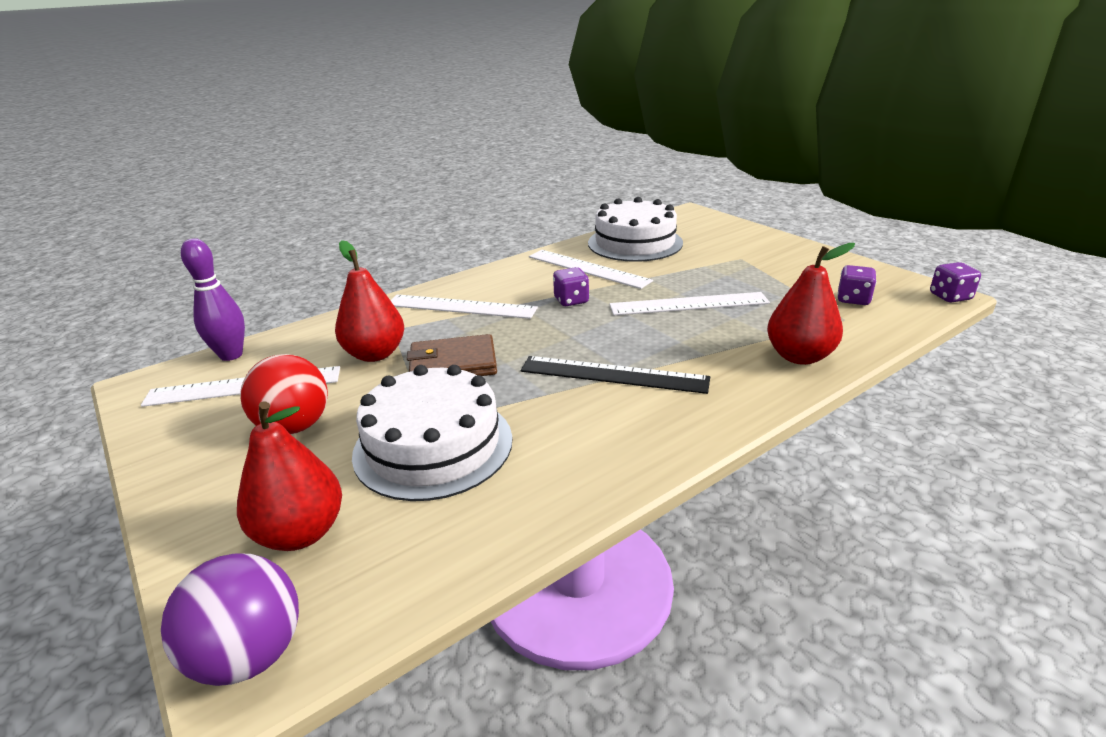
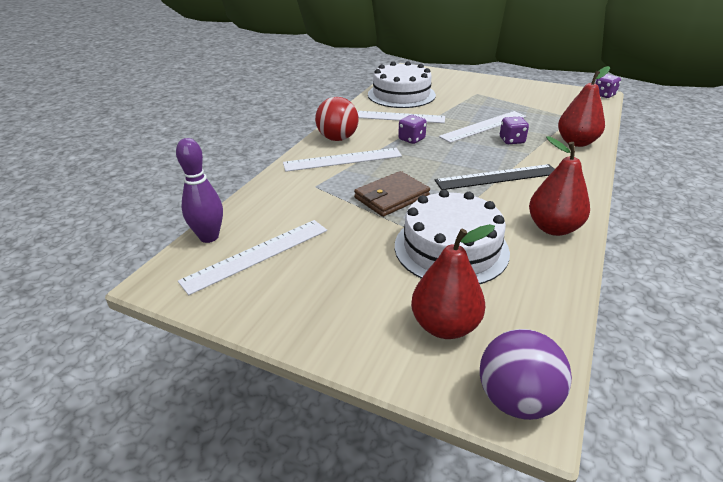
camera: 30 degrees left, 5 degrees up
(295, 426) = (340, 267): red ball -> red ball (337, 138)
(375, 354) = (327, 205): red pear -> red pear (553, 228)
(853, 299) = (563, 106): purple dice -> purple dice (511, 140)

